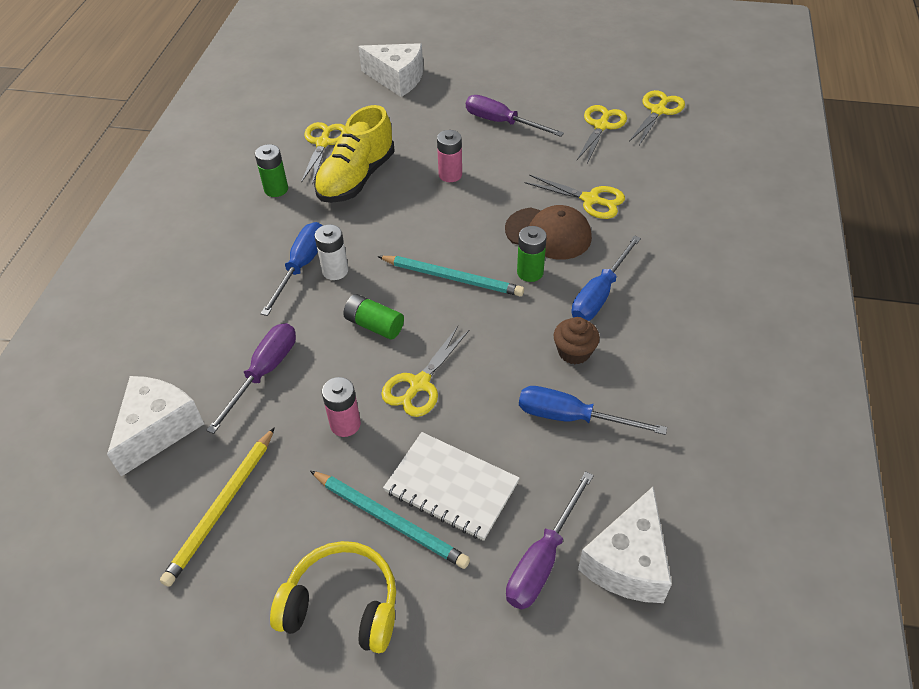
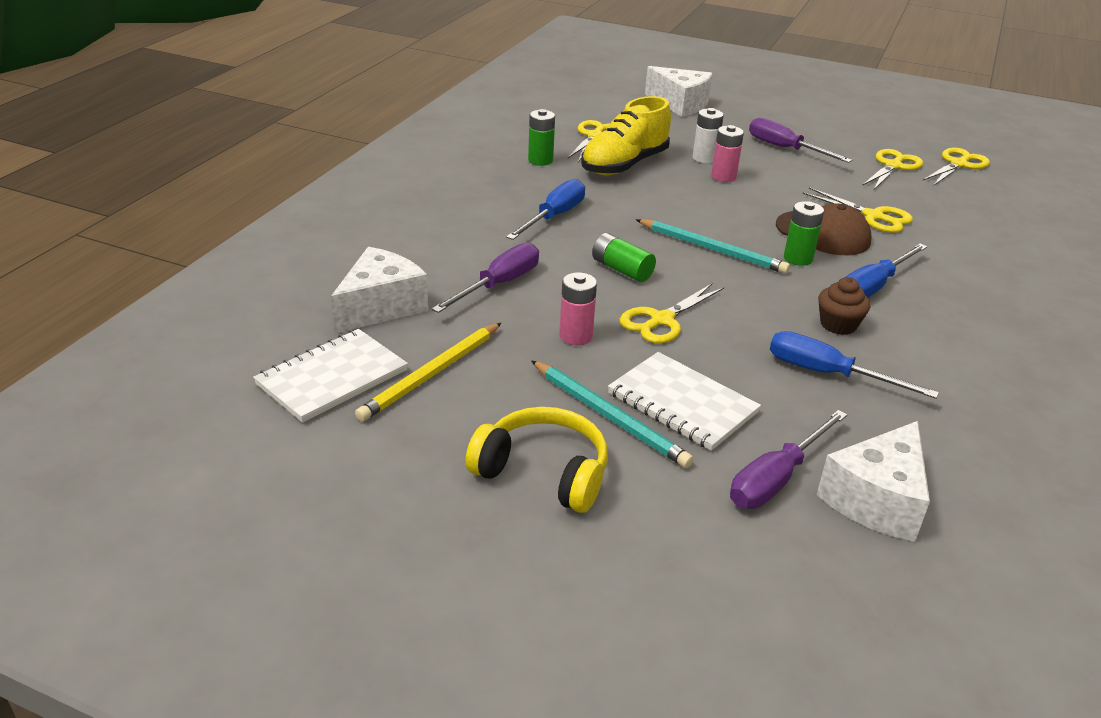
camera: 10 degrees right, 15 degrees down
(130, 535) = (332, 377): none -> white notebook
(335, 271) = (588, 225): white battery -> white battery (704, 158)

